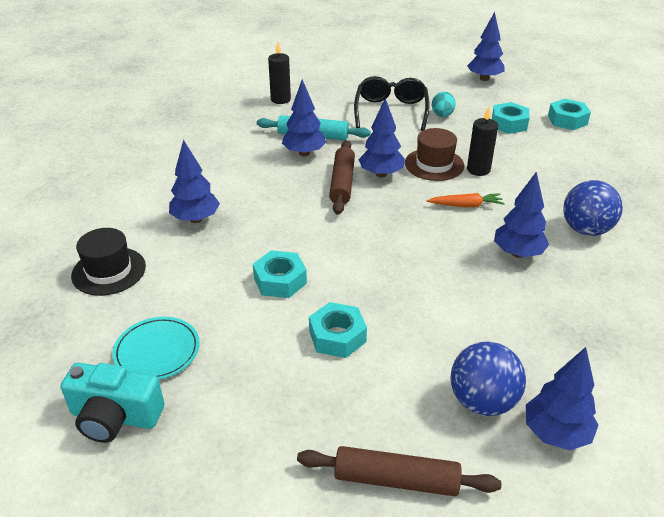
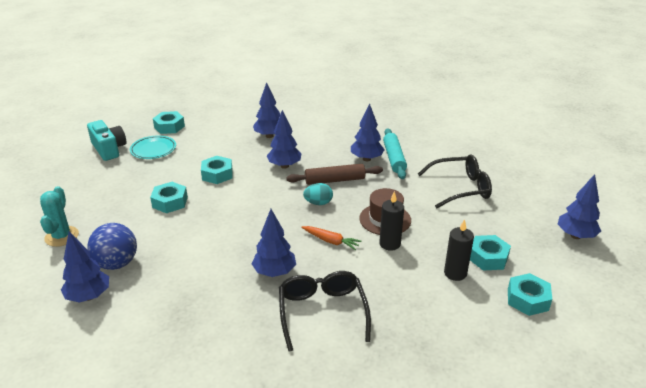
camera: 75 degrees right, 5 degrees down
(84, 326) = (169, 127): none -> turquoise nut
(109, 271) = (213, 122): black hat -> none
(115, 417) = (109, 149): turquoise camera -> turquoise camera turned 150 degrees clockwise
(280, 99) = (439, 136): black candle -> black candle (455, 273)
(381, 174) = (356, 195): blue tree -> blue tree (284, 166)
(396, 479) = (62, 236): brown rolling pin -> turquoise cactus
(442, 115) = (473, 216): turquoise egg -> turquoise egg (318, 203)
(466, 205) = (331, 241): orange carrot -> orange carrot turned 45 degrees counterclockwise
(586, 230) = (322, 312): blue ball -> black glasses

